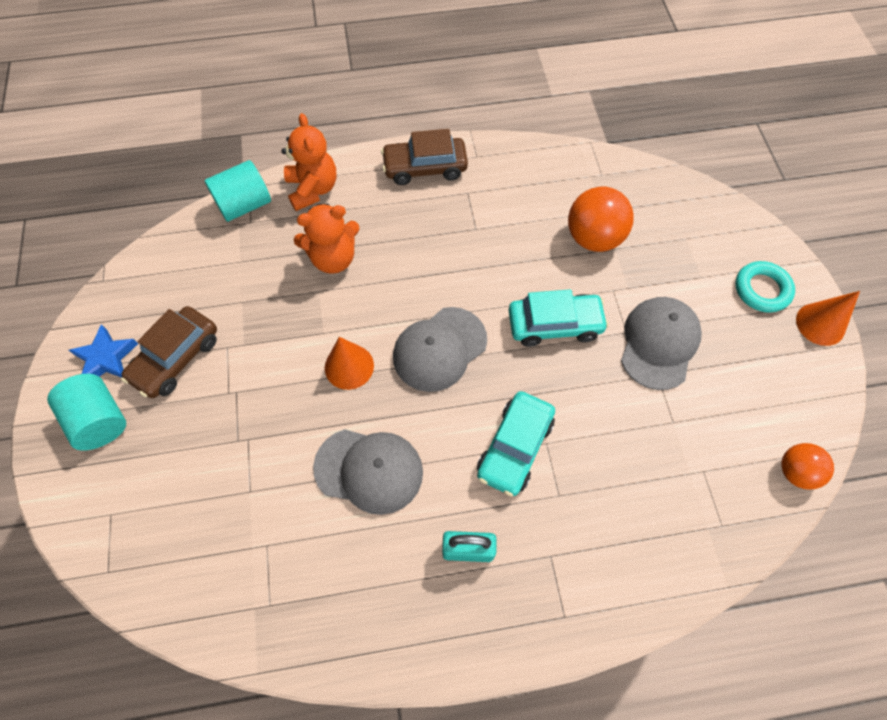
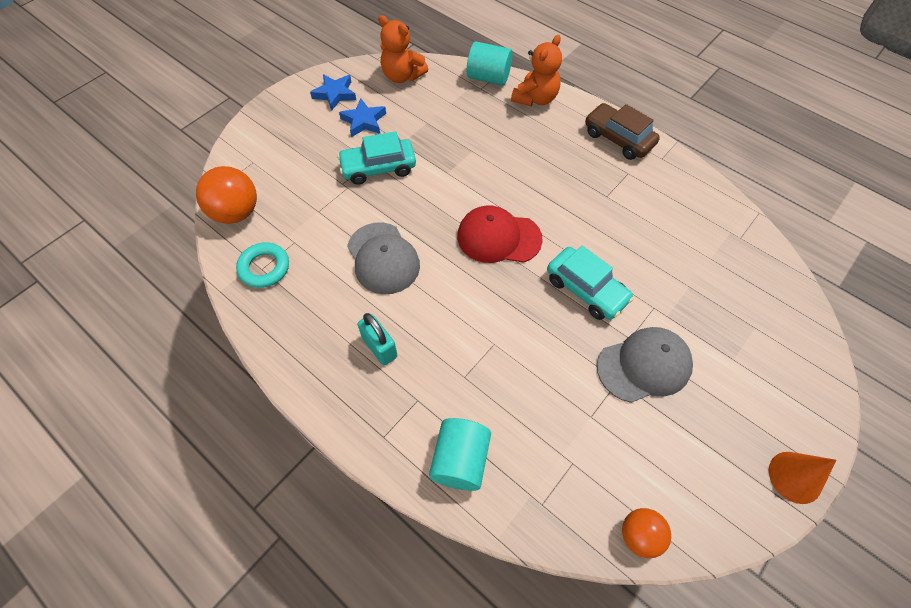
camera: 50 degrees right, 5 degrees down
(100, 420) = (299, 118): turquoise cylinder -> turquoise cylinder (460, 460)
(176, 358) = (364, 121): brown car -> blue star
(333, 258) = (501, 141): orange teddy bear -> orange teddy bear (402, 76)
(349, 366) = (439, 200): orange cone -> none
(439, 349) = (498, 237): grey cap -> red cap
(514, 447) = (472, 327): turquoise car -> turquoise car (378, 168)
(593, 238) = (681, 267): orange ball -> orange ball (236, 212)
(761, 289) = (774, 410): turquoise ring -> turquoise ring (264, 268)

